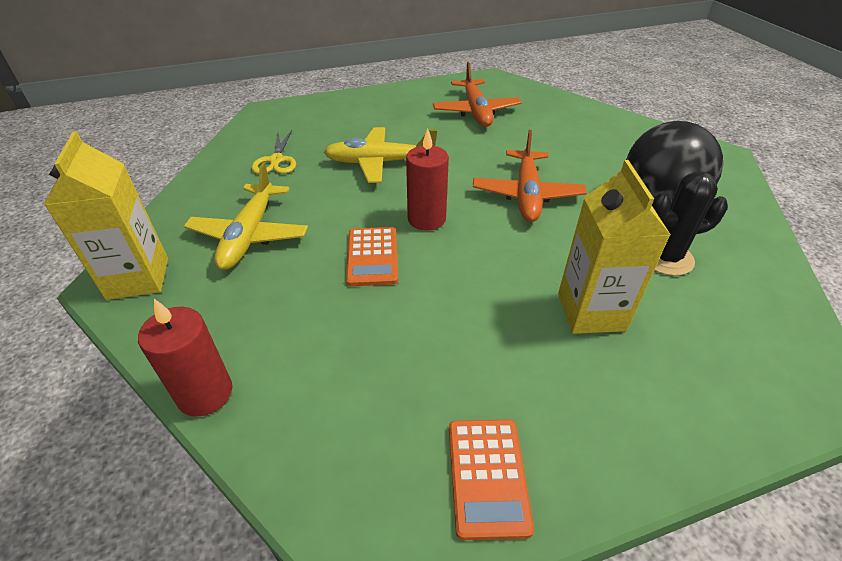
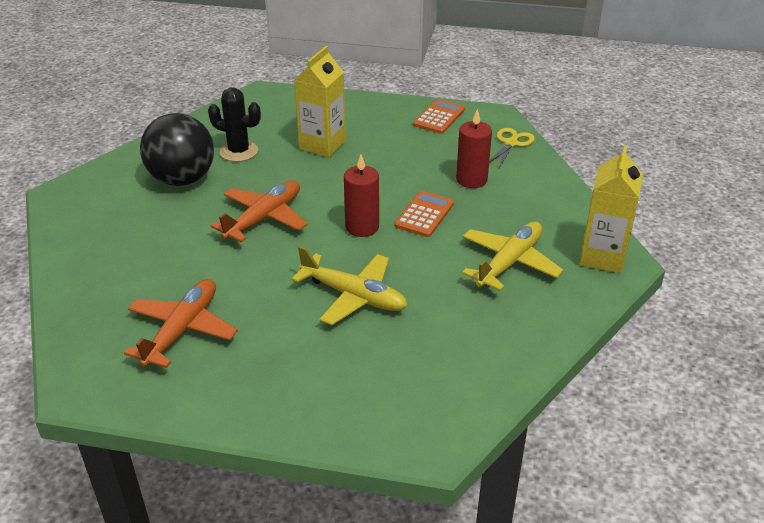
camera: 150 degrees left, 5 degrees down
(205, 393) = (559, 180): red candle -> red candle (471, 180)
(276, 160) = (455, 340): yellow scissors -> yellow scissors (511, 143)

